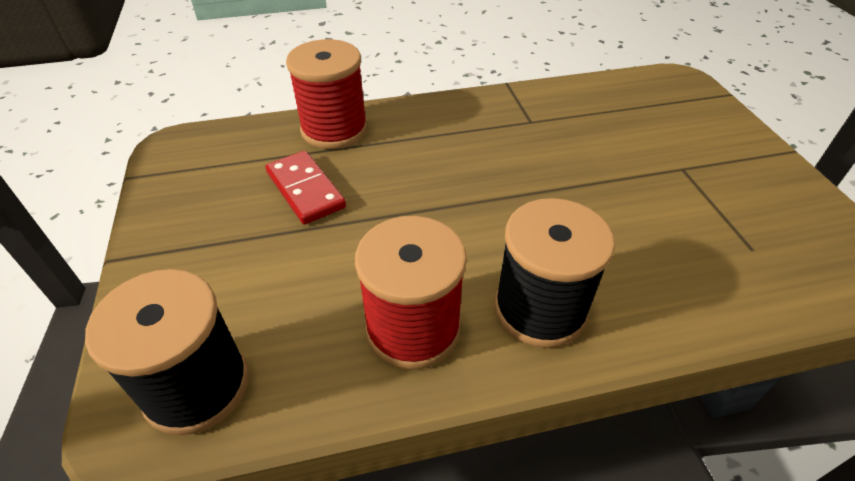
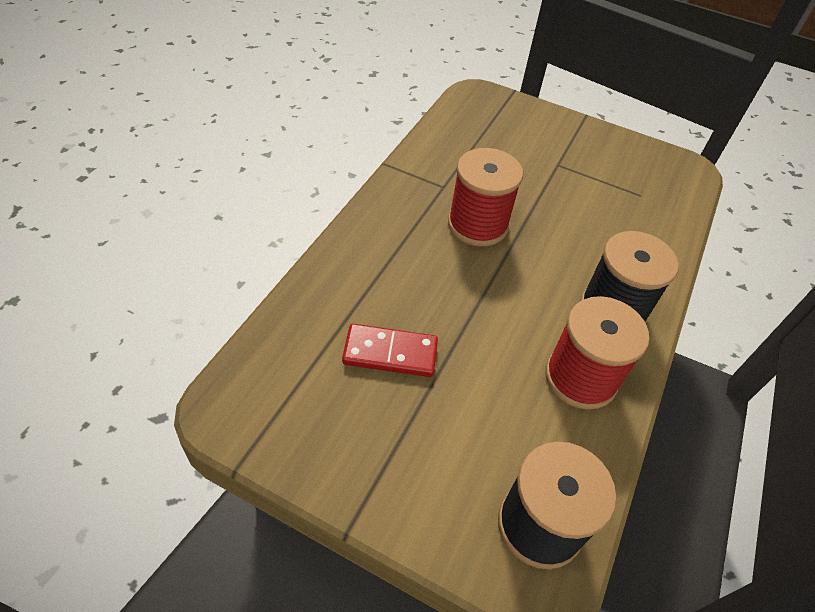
camera: 55 degrees left, 5 degrees up
(334, 129) = (330, 291): red spool -> red spool (477, 225)

